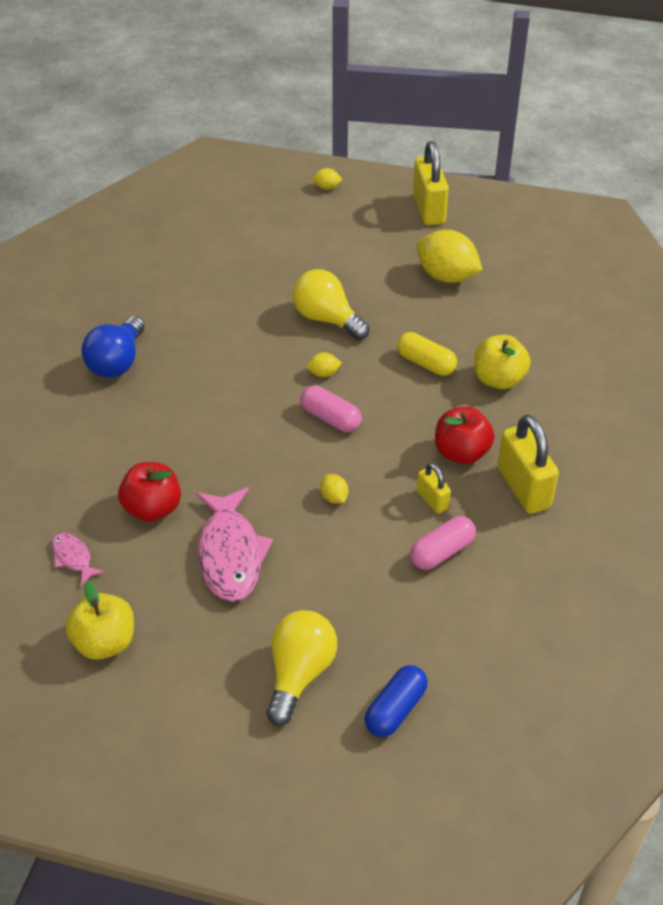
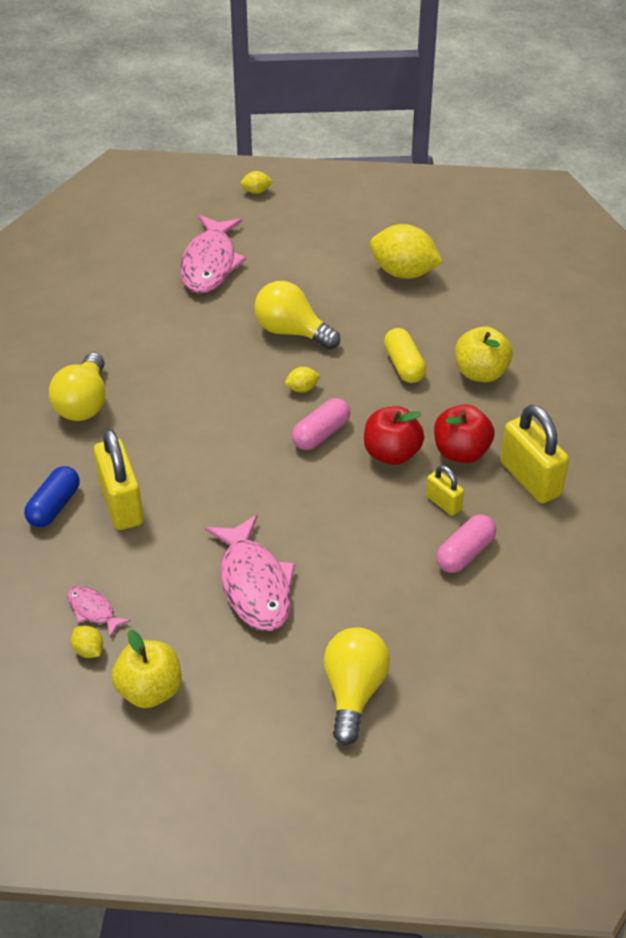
camera: 10 degrees left, 0 degrees up
(117, 362) = (83, 403): blue light bulb -> yellow light bulb
(152, 509) = (162, 550): red apple -> red apple (392, 453)
(267, 248) = (210, 263): none -> pink fish
(330, 418) = (321, 434): pink capsule -> pink capsule turned 75 degrees counterclockwise
(334, 497) = (344, 513): yellow lemon -> yellow lemon (88, 650)
(395, 709) = (456, 712): blue capsule -> blue capsule (54, 506)
(426, 363) = (404, 365): yellow capsule -> yellow capsule turned 45 degrees clockwise
(428, 209) = (368, 203): yellow padlock -> yellow padlock (121, 503)

